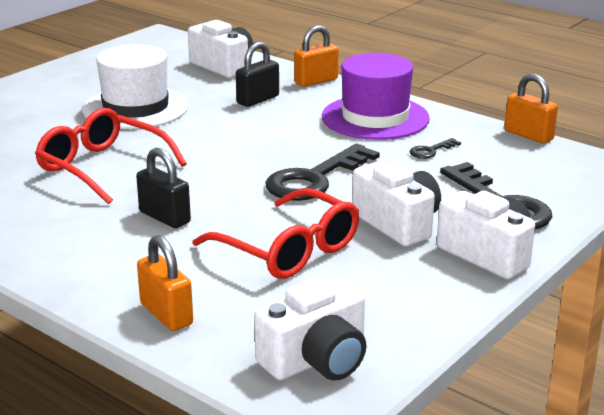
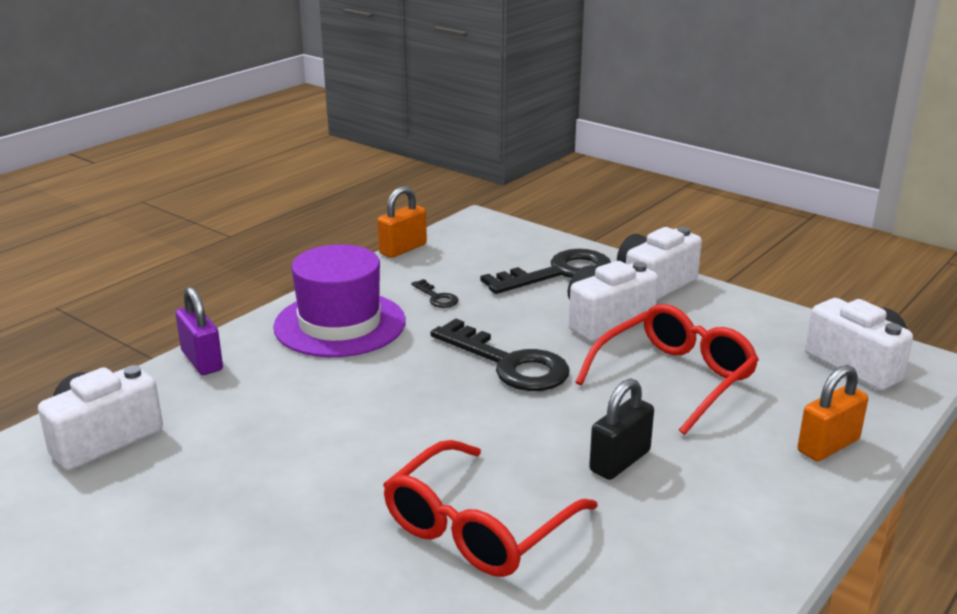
camera: 90 degrees left, 0 degrees up
(135, 108) = (252, 516): white hat -> none
(258, 100) = (255, 404): black padlock -> none
(316, 81) = (202, 361): orange padlock -> purple padlock

